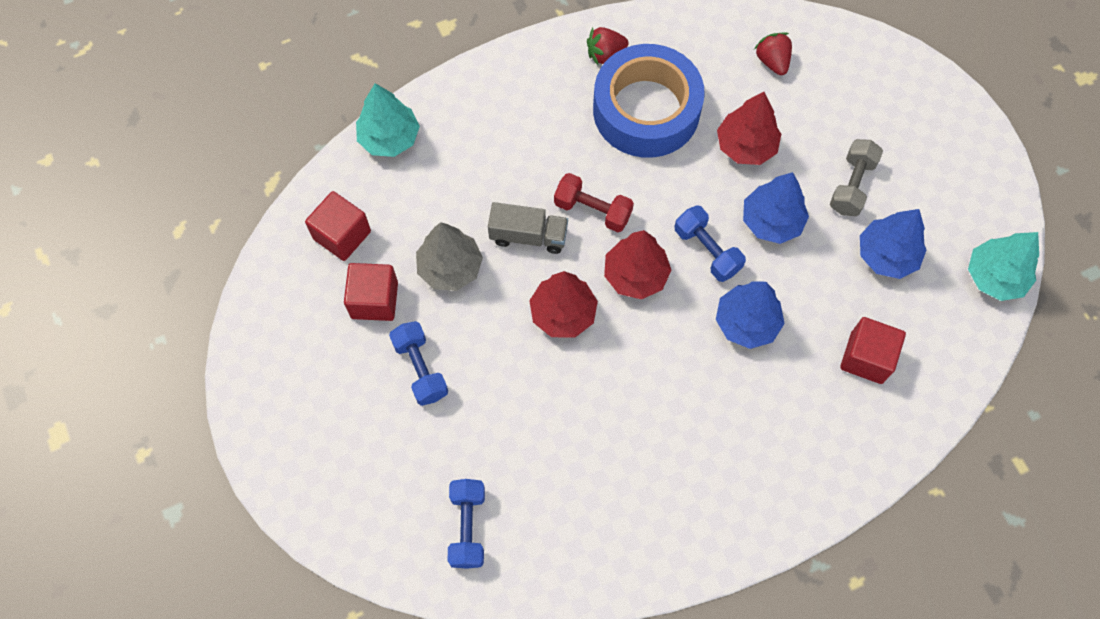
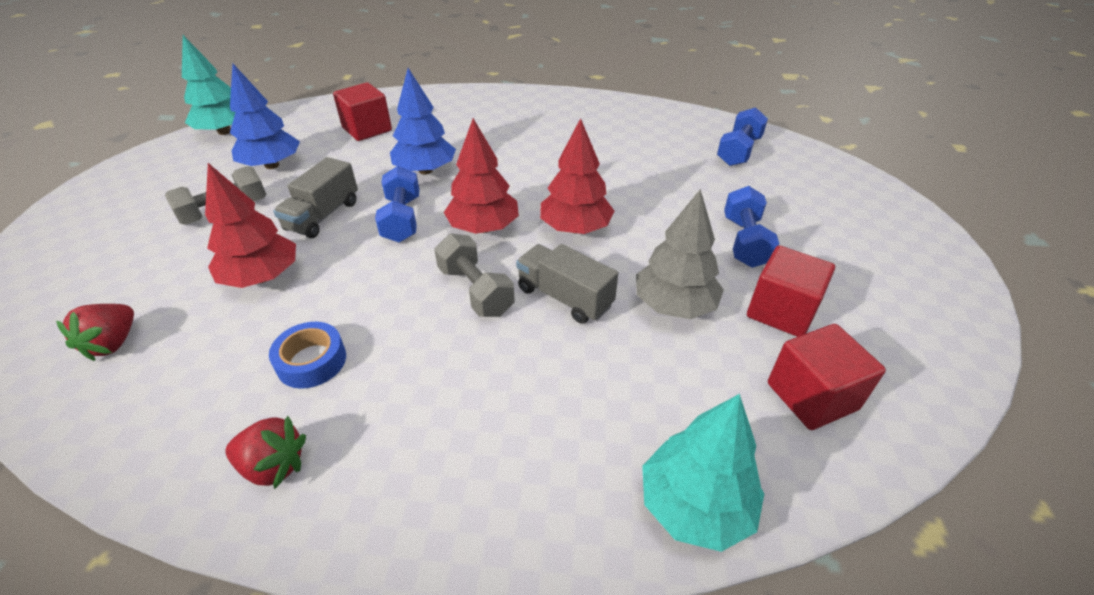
camera: 150 degrees left, 25 degrees down
(592, 210) = (475, 290): red dumbbell -> grey dumbbell
(646, 110) = (311, 361): blue tape -> blue tape, size x0.42
(771, 221) = (323, 216): blue tree -> grey truck

